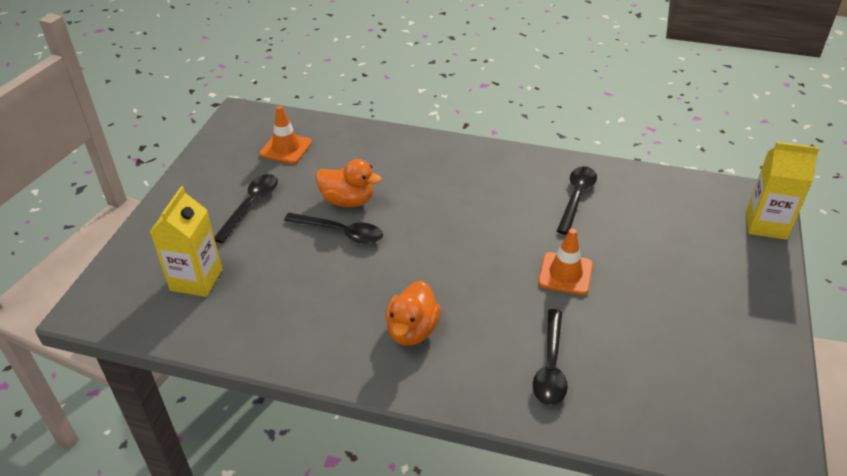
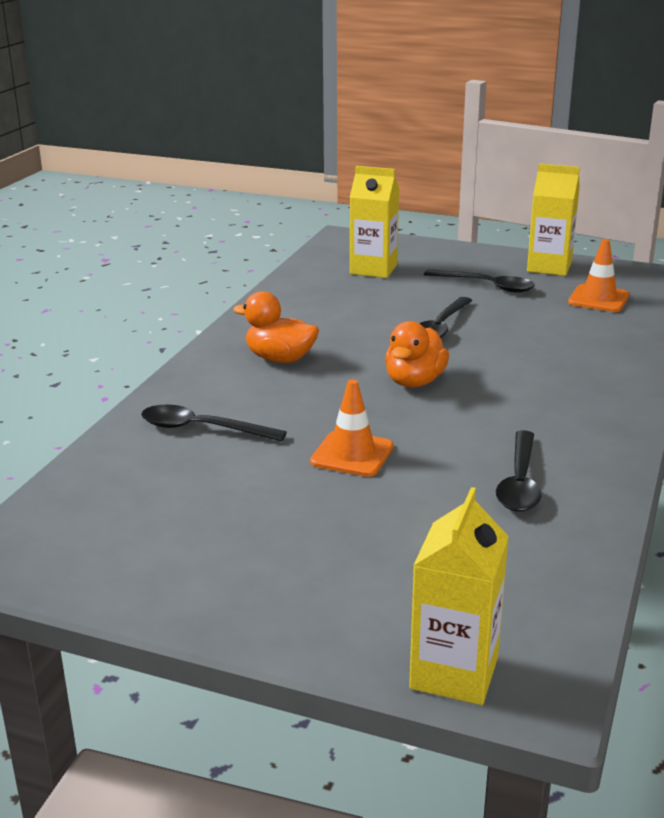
camera: 95 degrees right, 15 degrees down
(211, 169) = (549, 267): none -> yellow carton
(348, 201) = (498, 331): orange duck -> orange duck (414, 382)
(576, 198) = (519, 482): black spoon -> black spoon turned 75 degrees clockwise

